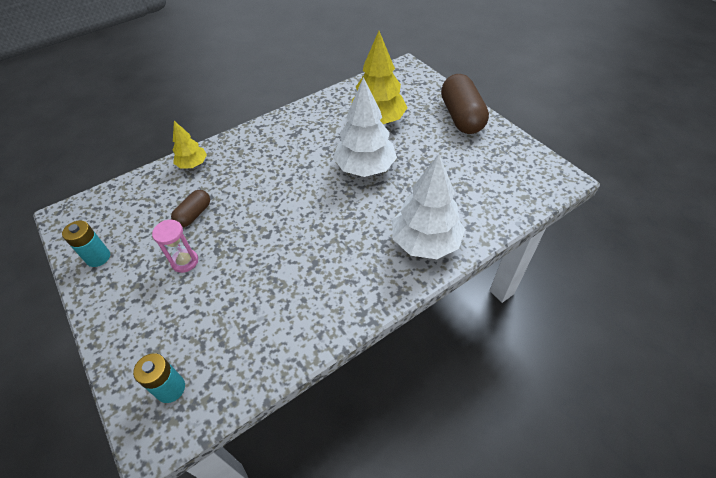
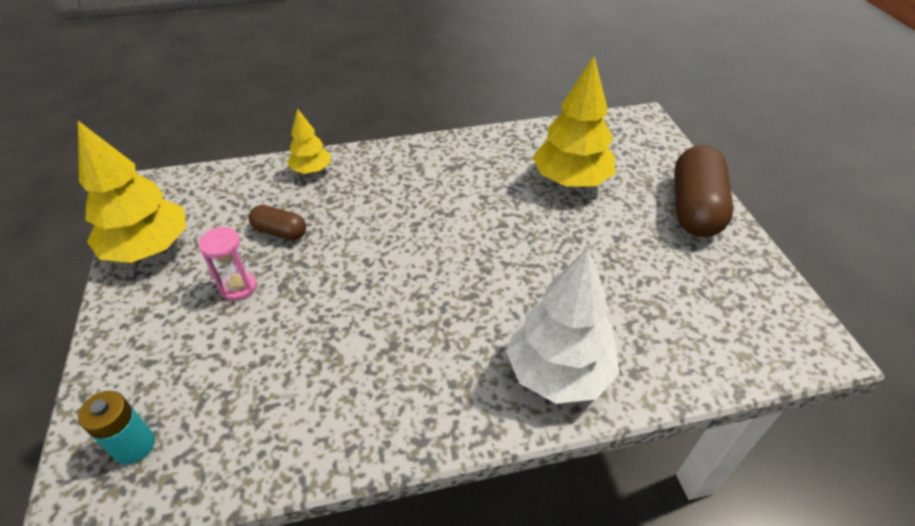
camera: 20 degrees right, 5 degrees down
(98, 257) = (149, 248): turquoise battery -> yellow tree
(194, 214) = (280, 232): brown capsule -> brown capsule turned 60 degrees clockwise
(365, 168) = (522, 239): white tree -> none

